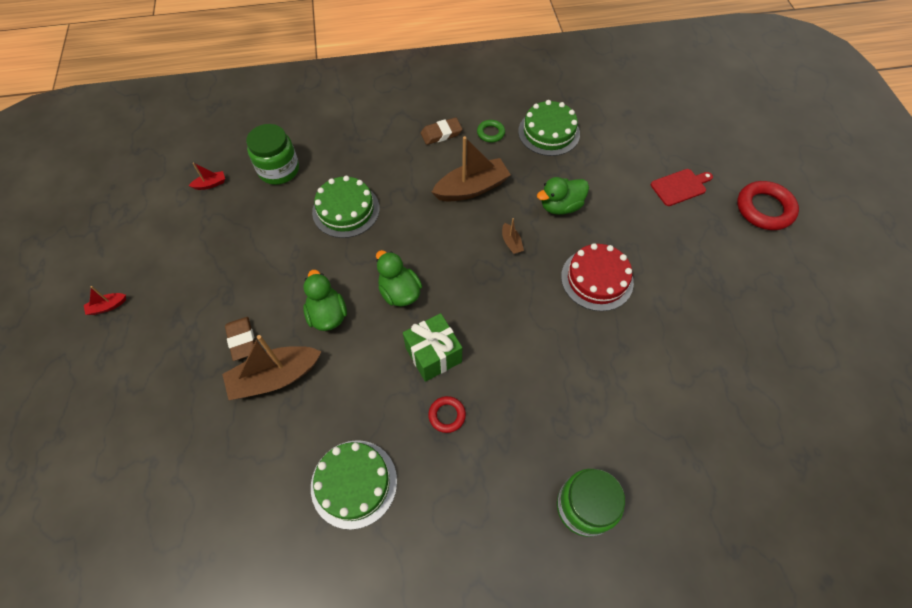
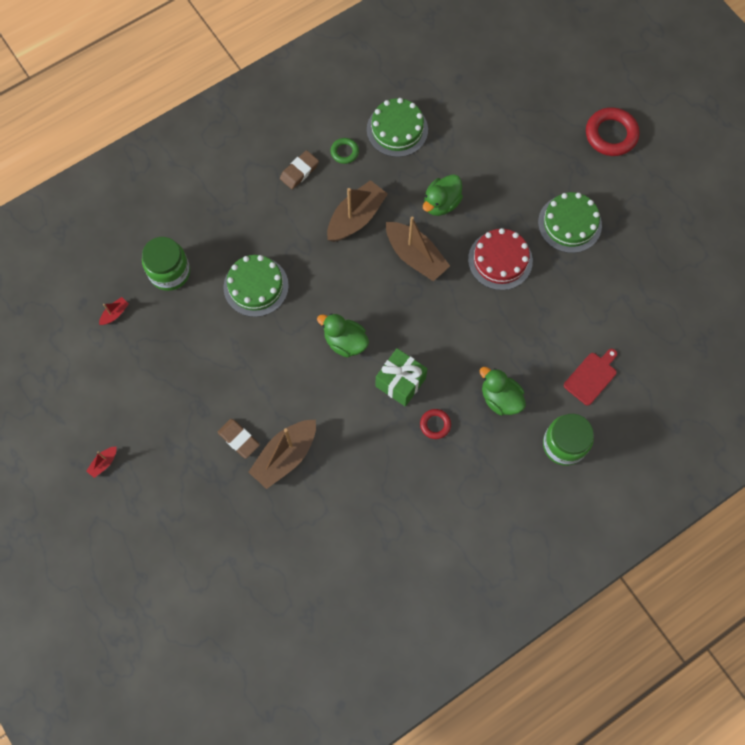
camera: 25 degrees left, 10 degrees up
(327, 315) = (296, 387): green duck -> green duck (500, 398)
(354, 483) = (392, 505): green cake -> green cake (569, 224)
(511, 243) = (415, 256): brown boat -> brown boat, size x2.24
(680, 186) = (534, 141): red cutting board -> red cutting board (591, 377)

